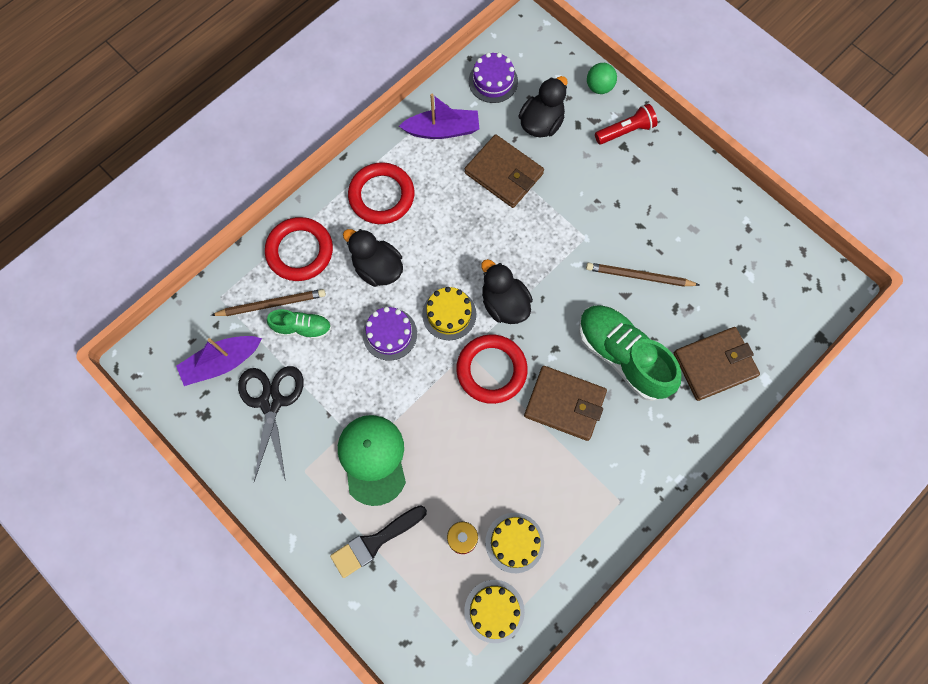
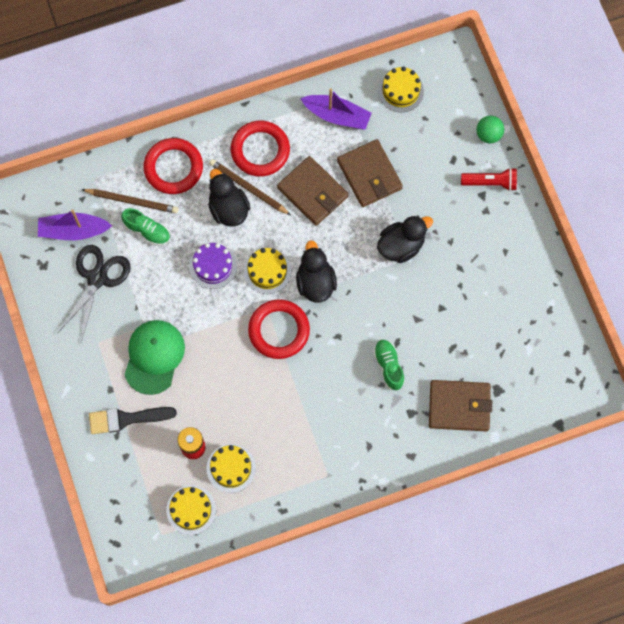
camera: 25 degrees right, 0 degrees up
(493, 81) = (400, 91): purple cake -> yellow cake
(541, 123) = (423, 145): black duck -> black duck (401, 246)
(564, 404) = (323, 382): brown wallet -> brown wallet (312, 192)
(622, 356) = (388, 366): green shoe -> green shoe, size x0.52
(639, 276) = (436, 309): brown pencil -> brown pencil (248, 188)

